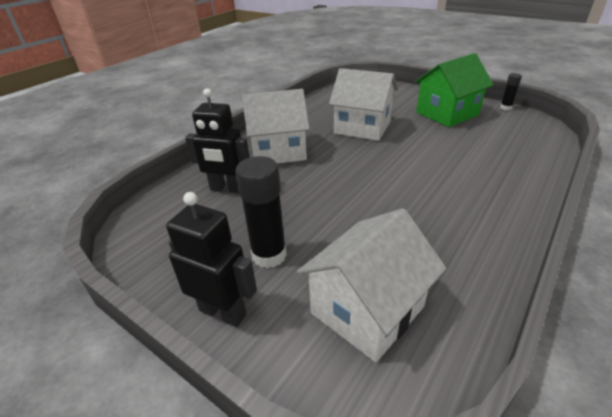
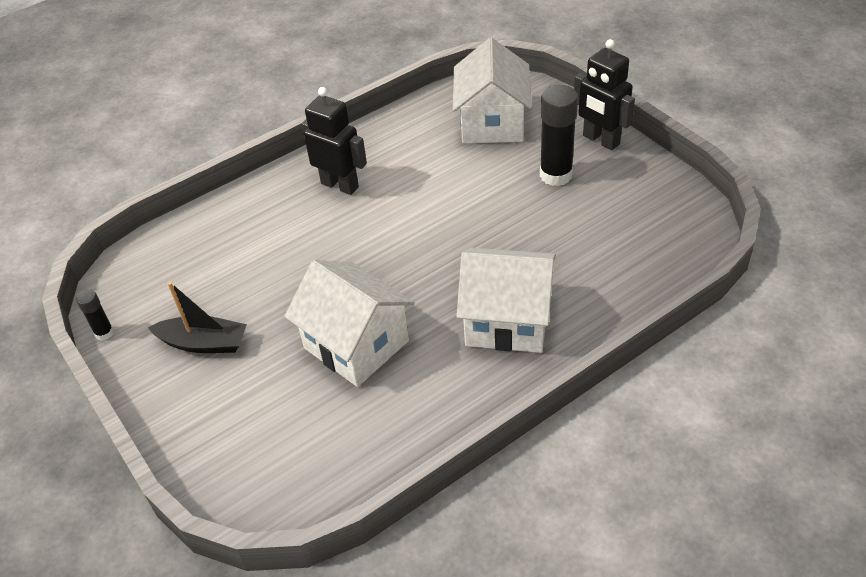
camera: 160 degrees left, 10 degrees up
(227, 189) = (590, 264): black robot -> black robot (340, 185)
(367, 310) = (492, 123): white house -> white house turned 60 degrees counterclockwise
(447, 114) = (204, 343): green house -> black boat

